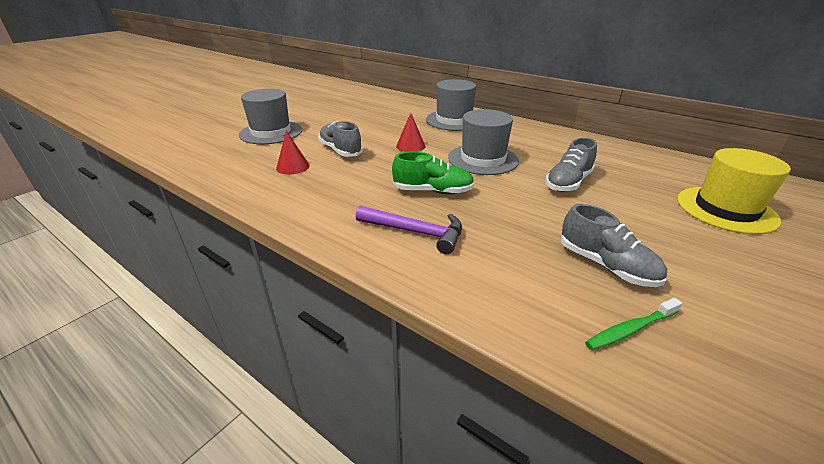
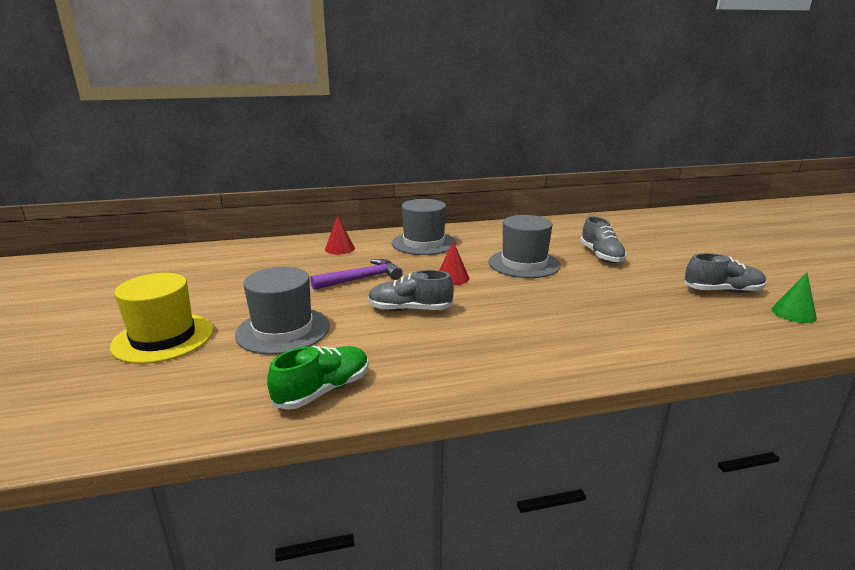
camera: 50 degrees left, 10 degrees down
(293, 167) = (412, 345): red cone -> red cone (340, 248)
(415, 232) = (624, 332): purple hammer -> purple hammer (361, 279)
(433, 191) = (559, 301): green shoe -> green shoe (323, 391)
(630, 329) = (793, 313): green toothbrush -> green cone
(726, 209) = (682, 237): yellow hat -> yellow hat (163, 338)

